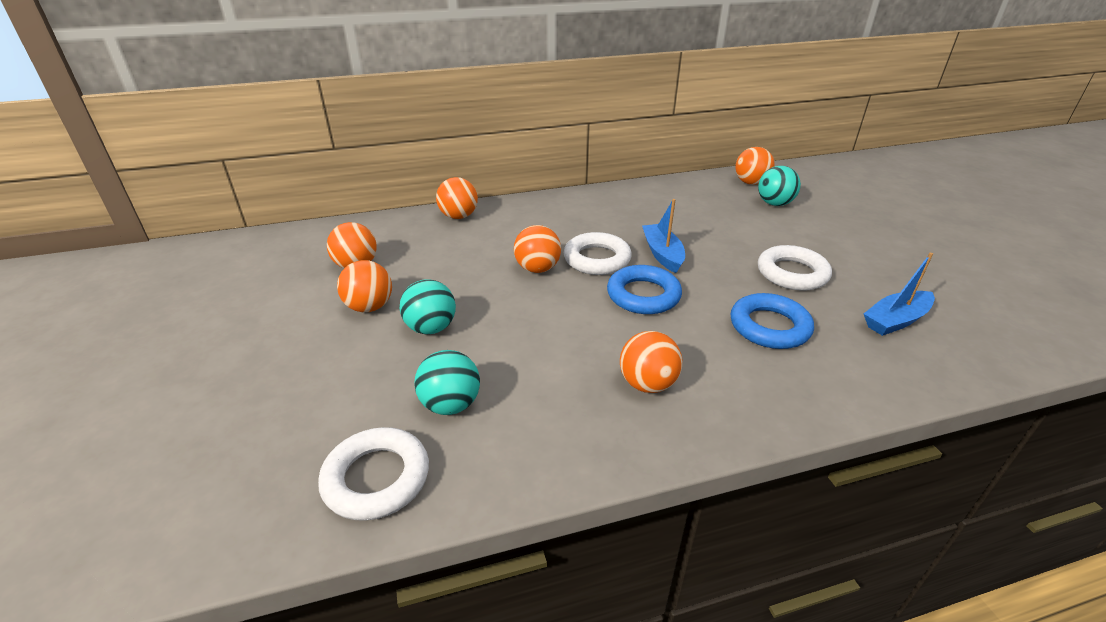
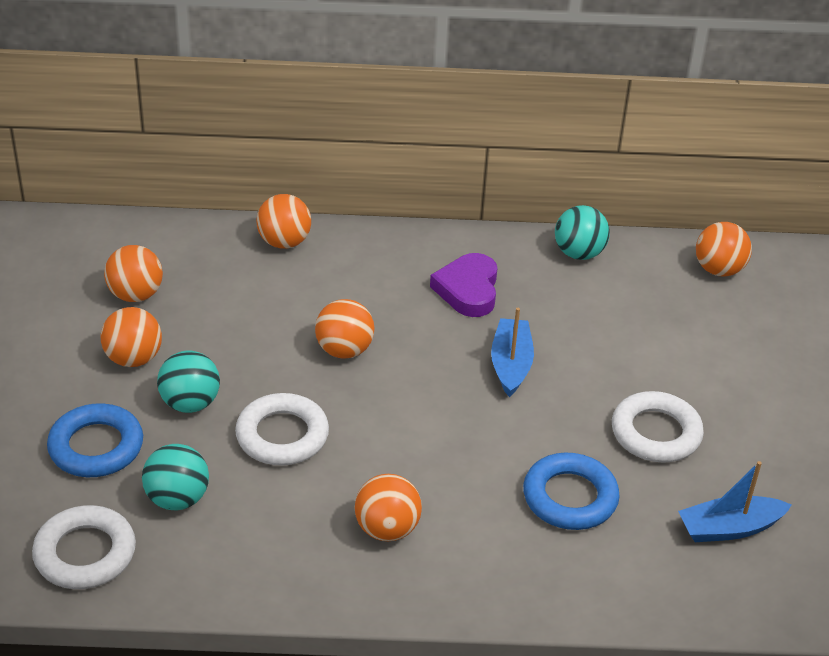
camera: 15 degrees right, 5 degrees up
(597, 259) = (424, 353): white ring -> white ring (282, 435)
(603, 219) = (468, 290): none -> purple heart
(643, 295) = (449, 419): blue ring -> blue ring (96, 447)
(774, 204) = (723, 316): turquoise ball -> turquoise ball (579, 253)

